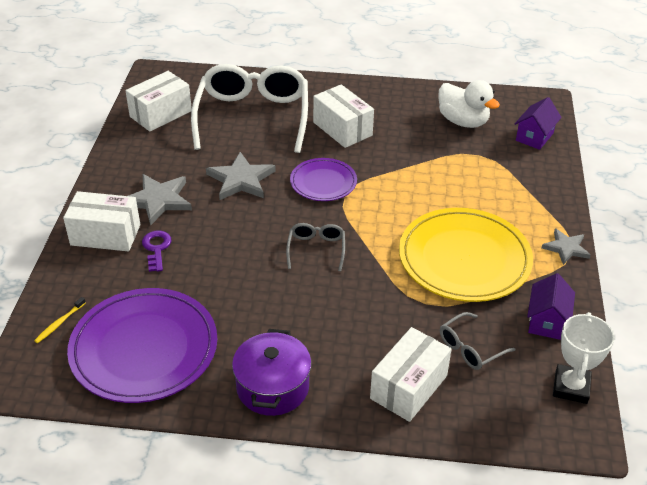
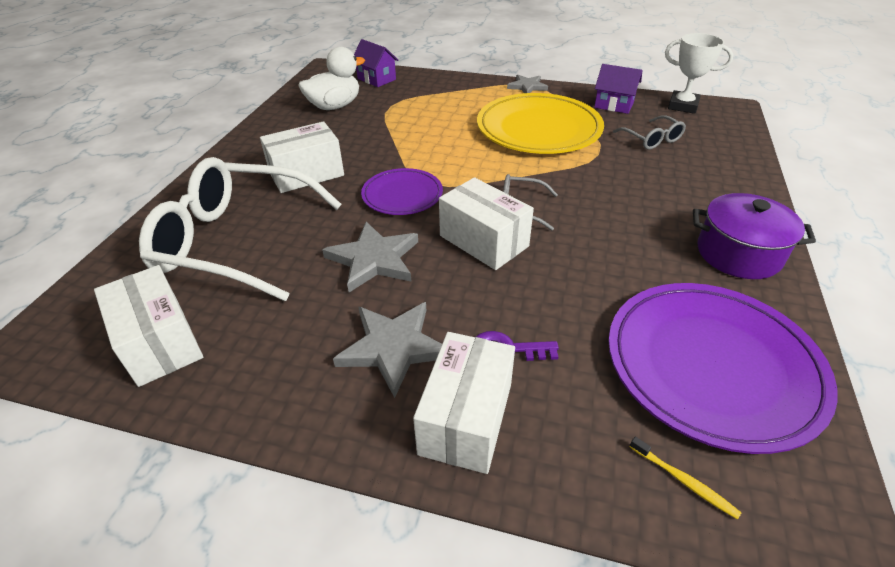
camera: 80 degrees left, 0 degrees up
(409, 387) = (708, 173): white box -> white box (484, 241)

